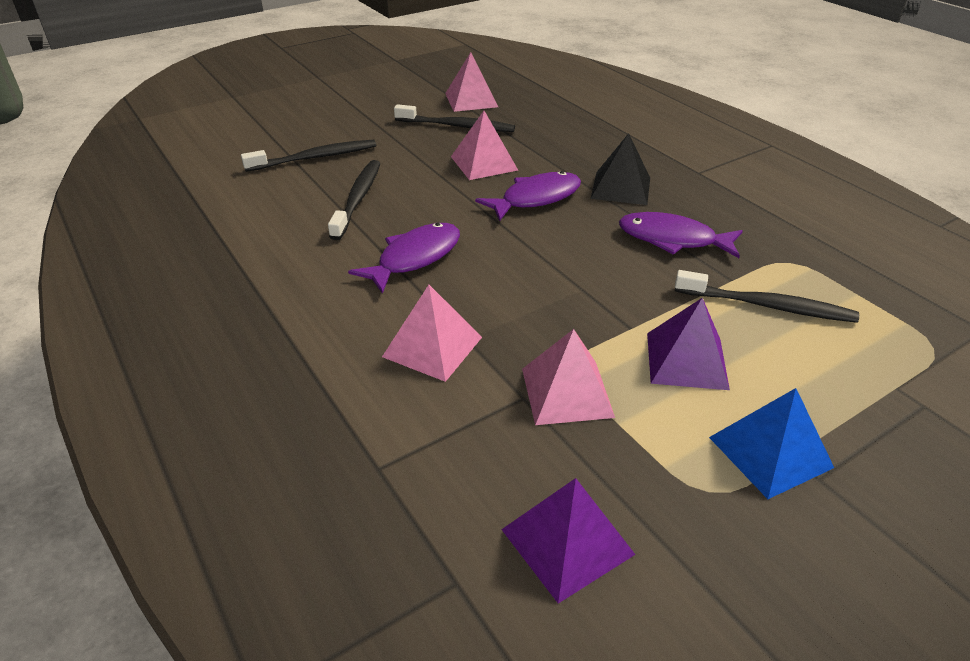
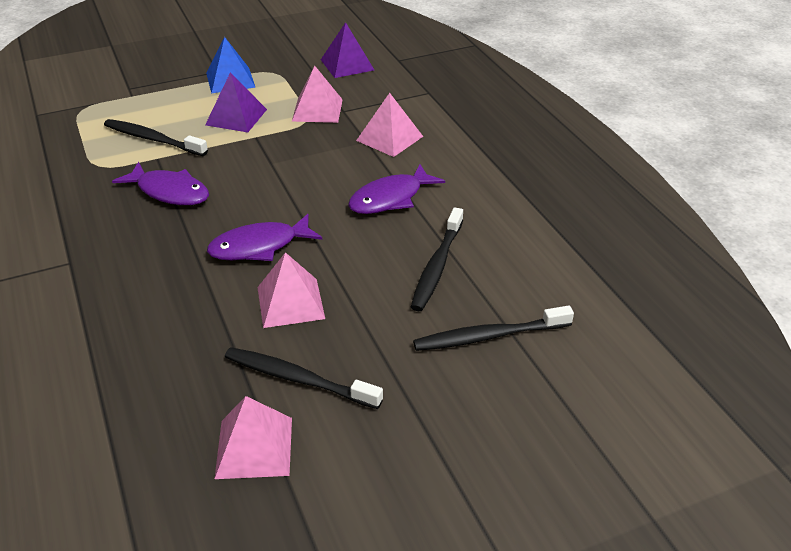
camera: 170 degrees left, 0 degrees up
(621, 188) = (167, 250): black pyramid -> none

